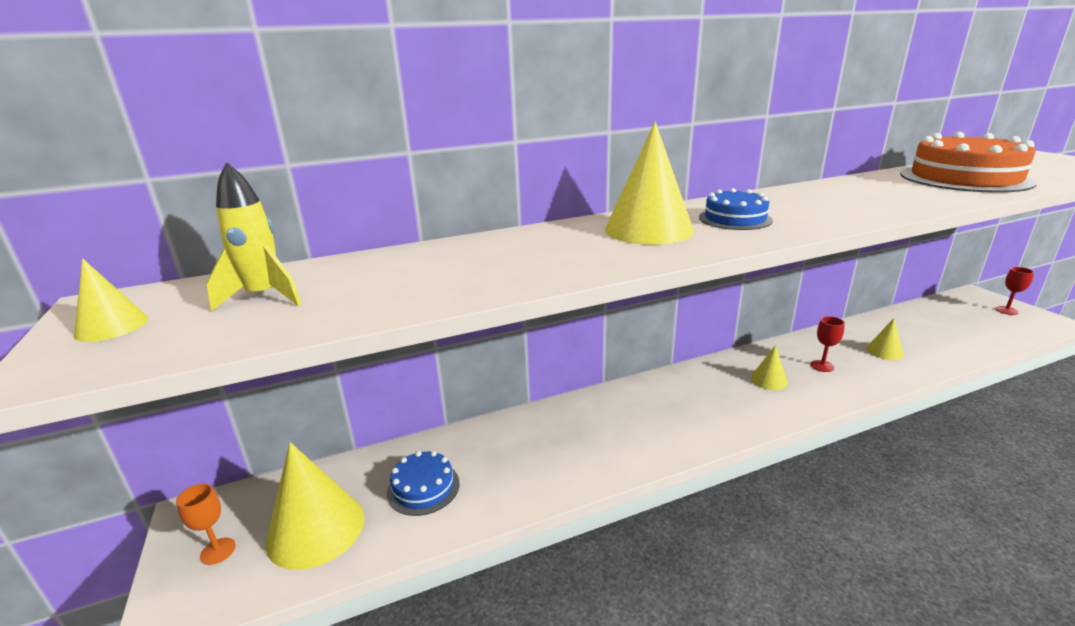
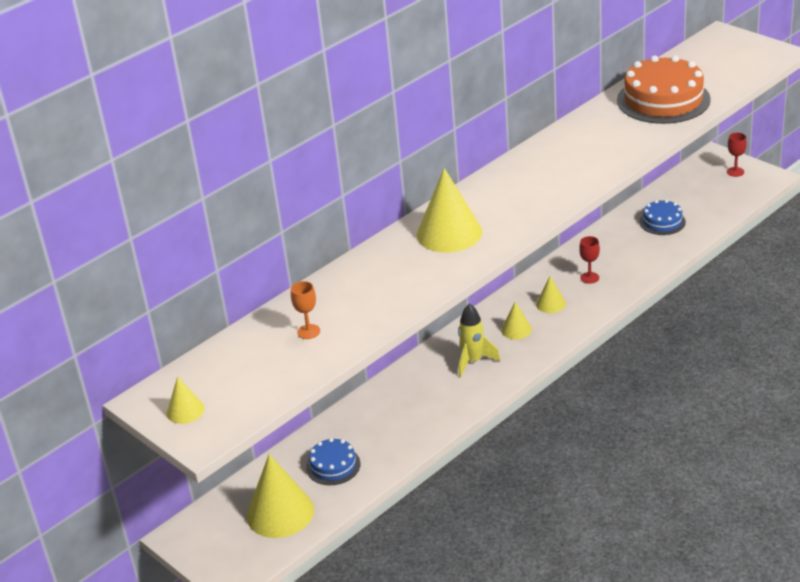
camera: 20 degrees left, 10 degrees up
(218, 551) = (225, 545): orange goblet -> orange goblet (308, 331)
(264, 297) = (248, 365): yellow rocket -> yellow rocket (473, 361)
(735, 219) = (504, 204): blue cake -> blue cake (662, 222)
(884, 351) = (636, 248): yellow cone -> yellow cone (516, 329)

